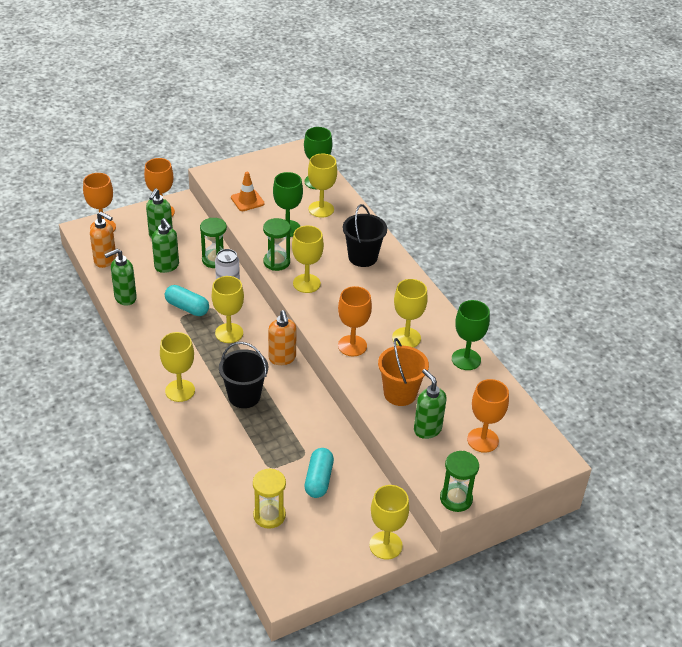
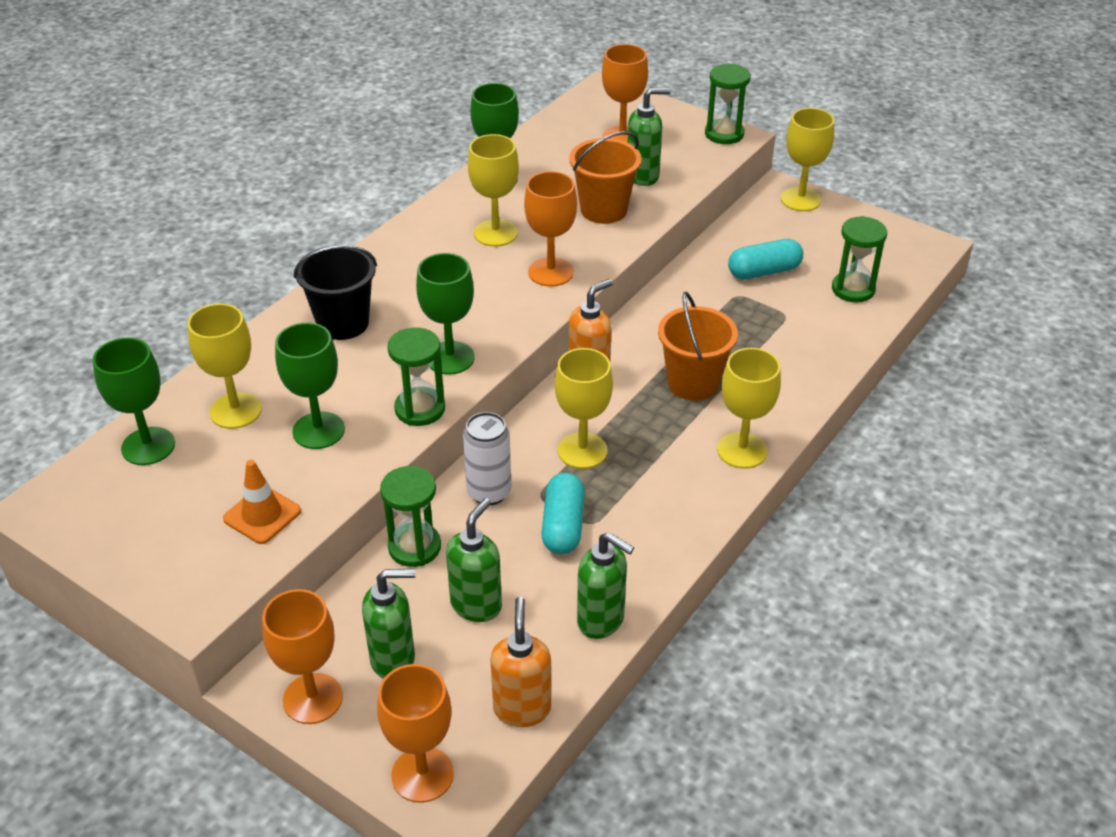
camera: 115 degrees left, 0 degrees up
(244, 396) = (693, 383): black bucket -> orange bucket
(269, 515) = (853, 289): yellow hourglass -> green hourglass
(306, 283) = (450, 358): yellow goblet -> green goblet
(427, 429) = (643, 176): green soap dispenser -> green soap dispenser turned 135 degrees counterclockwise

